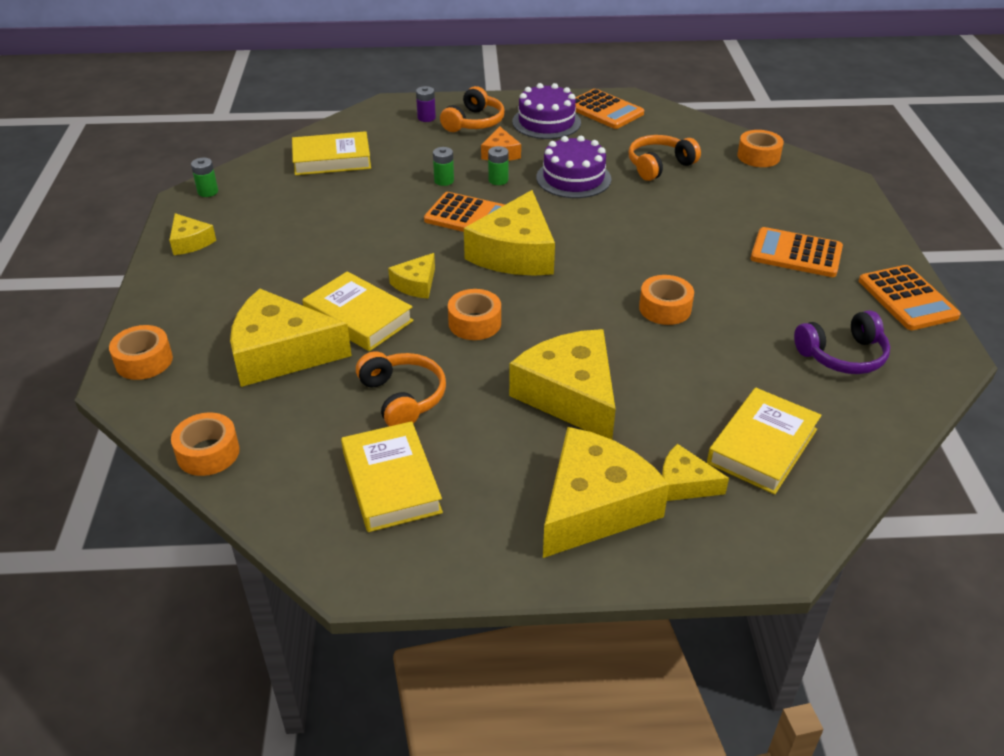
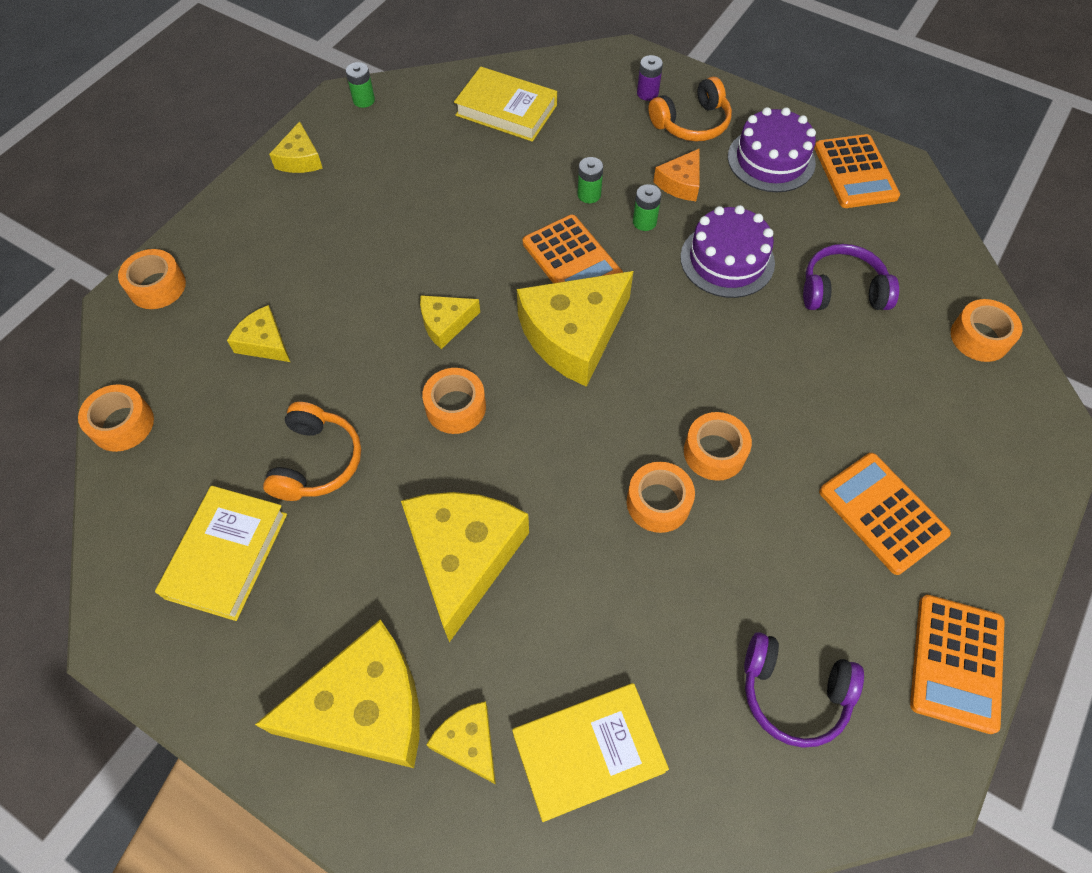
camera: 35 degrees right, 20 degrees up
(281, 353) = (264, 342): yellow cheese -> yellow cheese, size x0.50
(358, 317) = (361, 337): yellow book -> none
(659, 165) = (842, 290): orange headphones -> purple headphones
(671, 270) = (714, 452): none -> orange tape

